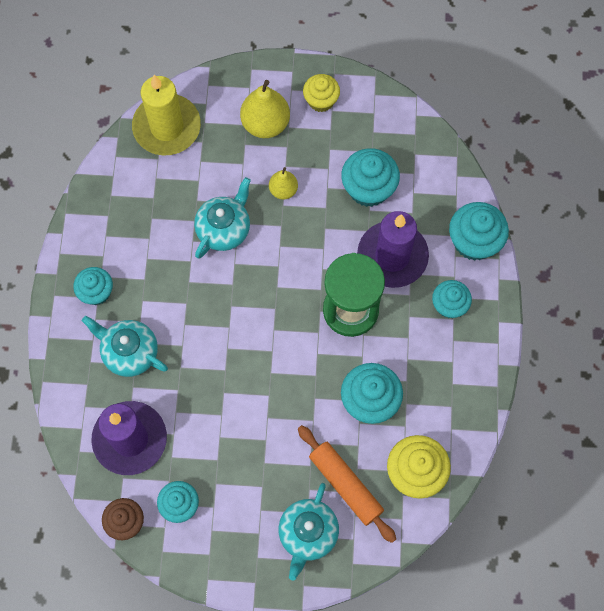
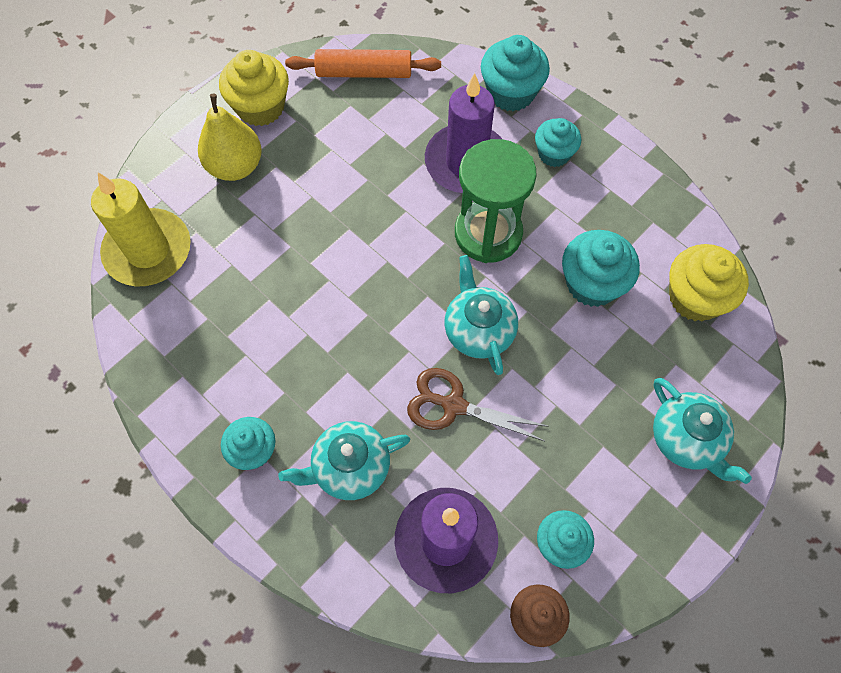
camera: 50 degrees left, 5 degrees down
(215, 380) = (453, 405): none -> brown scissors
(224, 229) = (304, 279): turquoise teapot -> turquoise teapot (478, 330)
(283, 190) = (316, 200): yellow pear -> none
(321, 100) = (260, 107): yellow cupcake -> yellow cupcake, size x1.52
(346, 485) = (661, 367): orange rolling pin -> orange rolling pin (364, 72)
(368, 188) = (383, 133): turquoise cupcake -> none

